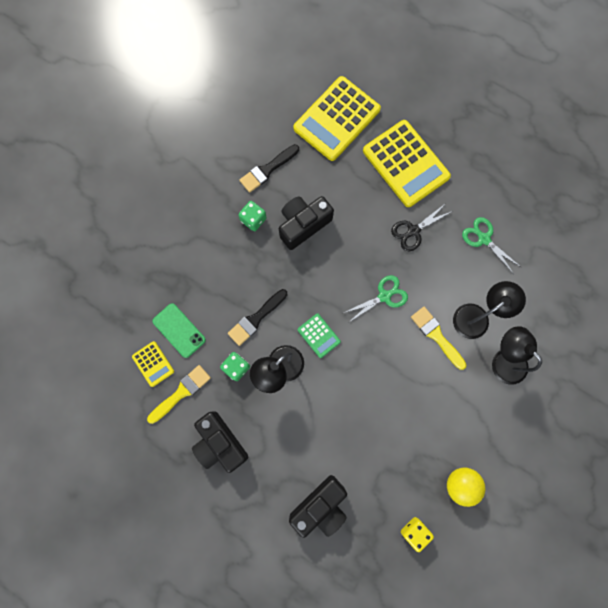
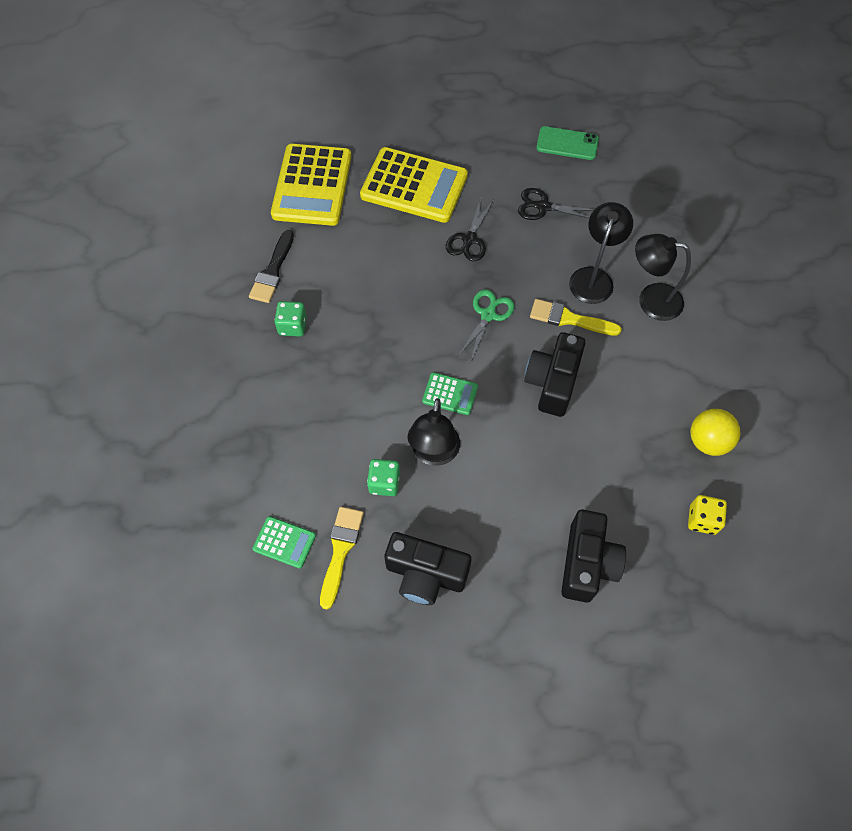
camera: 35 degrees left, 15 degrees down
(153, 364) = (284, 542): yellow calculator -> green calculator
(179, 330) = (289, 487): green phone -> green phone (567, 143)
(256, 319) = (369, 420): black brush -> none
(303, 224) = (351, 299): black camera -> black camera (552, 382)
(483, 238) = (542, 207): green scissors -> black scissors

